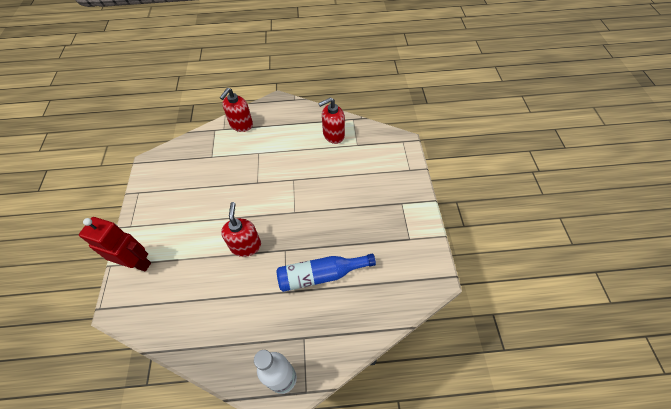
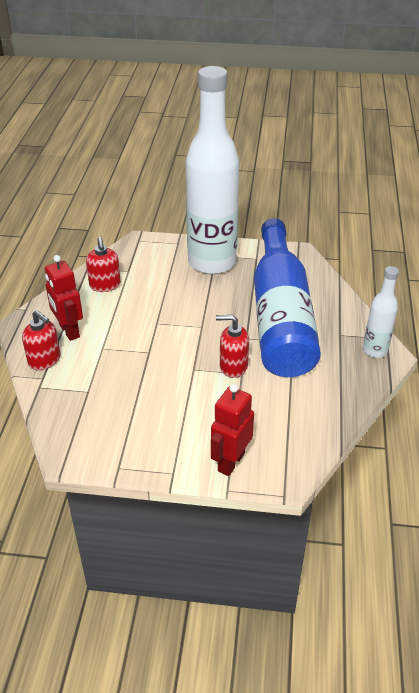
camera: 80 degrees left, 15 degrees down
(274, 129) = (69, 331): none -> red robot
(321, 275) = (280, 316): blue bottle -> blue bottle, size x2.21
(389, 202) = (212, 262): none -> white bottle

